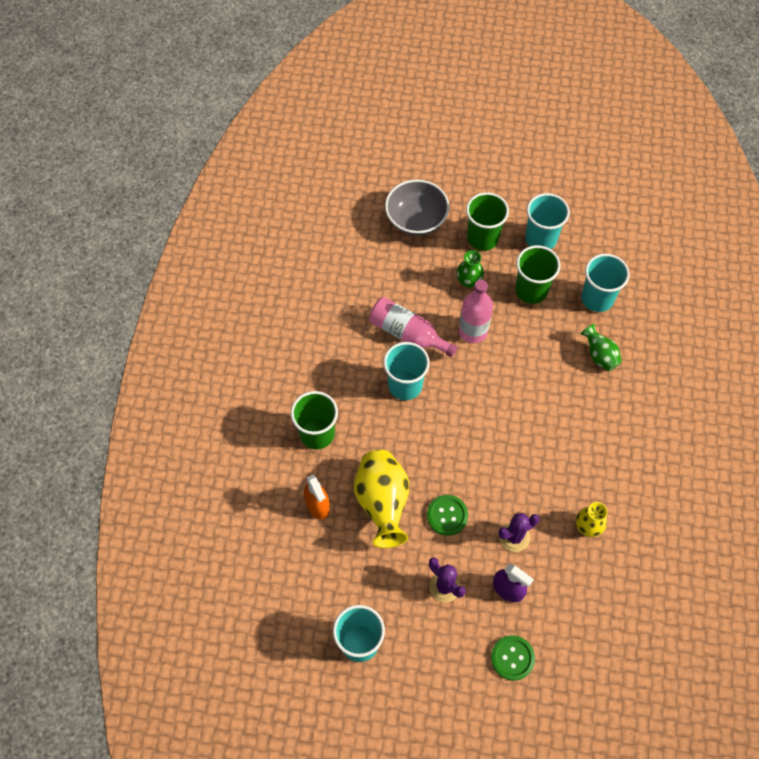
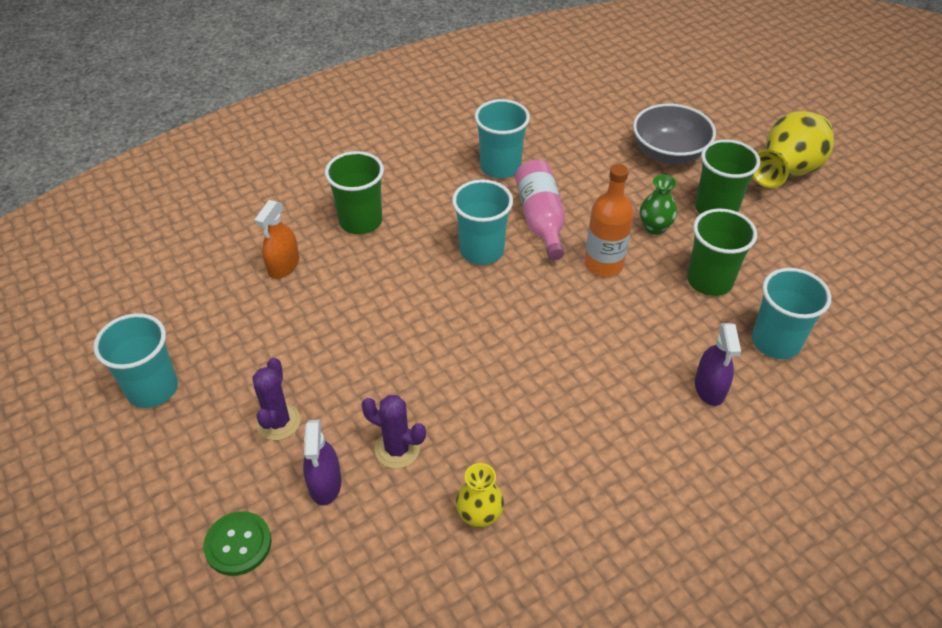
camera: 50 degrees right, 15 degrees down
(382, 503) = (331, 312): yellow vase -> yellow vase (786, 172)
(447, 515) = (367, 372): green button -> none
(473, 331) = (603, 264): pink bottle -> orange bottle
(540, 239) = (778, 252): turquoise cup -> turquoise cup (500, 167)
(599, 355) = (709, 388): green vase -> purple spray bottle

